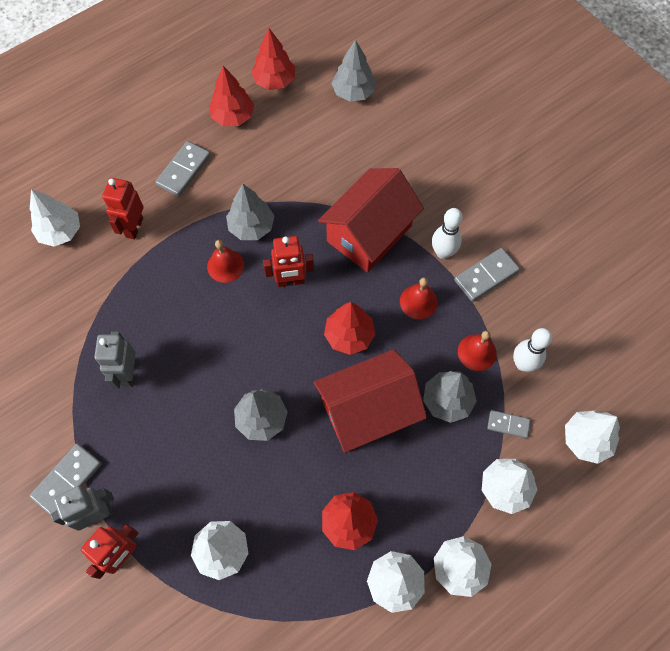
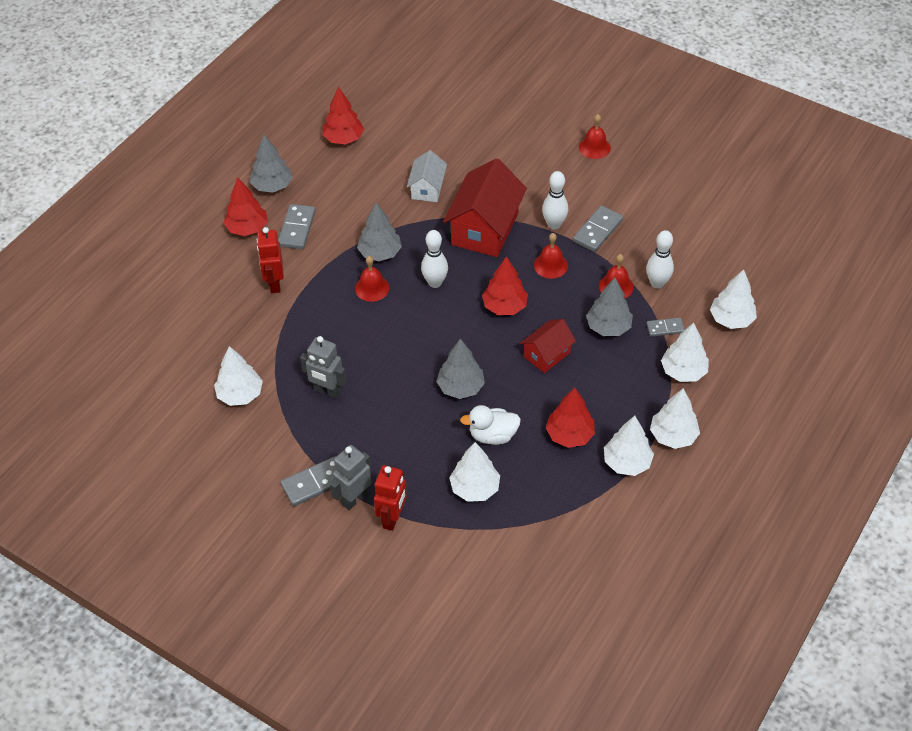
camera: 20 degrees left, 15 degrees down
(60, 232) = (208, 306): white tree -> white tree (240, 394)
(67, 480) = (315, 483): grey domino -> grey domino turned 45 degrees clockwise
(128, 373) = (327, 391): grey robot -> grey robot turned 45 degrees counterclockwise
(233, 116) = (320, 176): red tree -> red tree (247, 228)
(268, 491) = (492, 435): none -> white duck
(290, 281) = (435, 283): red robot -> white bowling pin
(332, 166) = (427, 188): none -> white house
(353, 92) = (418, 128): grey tree -> grey tree (272, 186)
(368, 411) = (547, 354): red house -> red house, size x0.55
(525, 172) = (594, 147): none -> red bell

